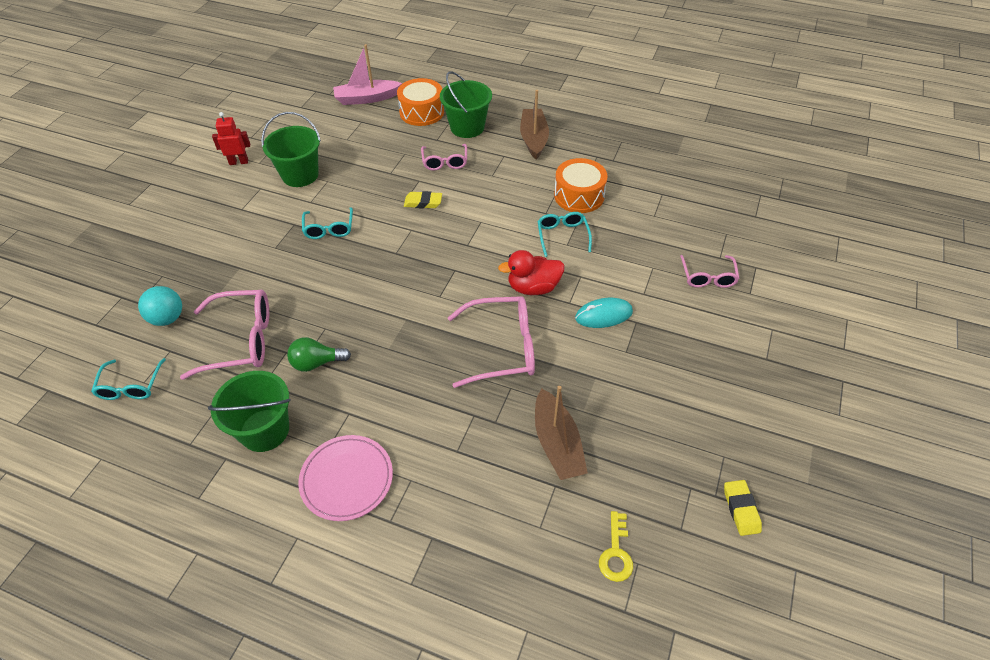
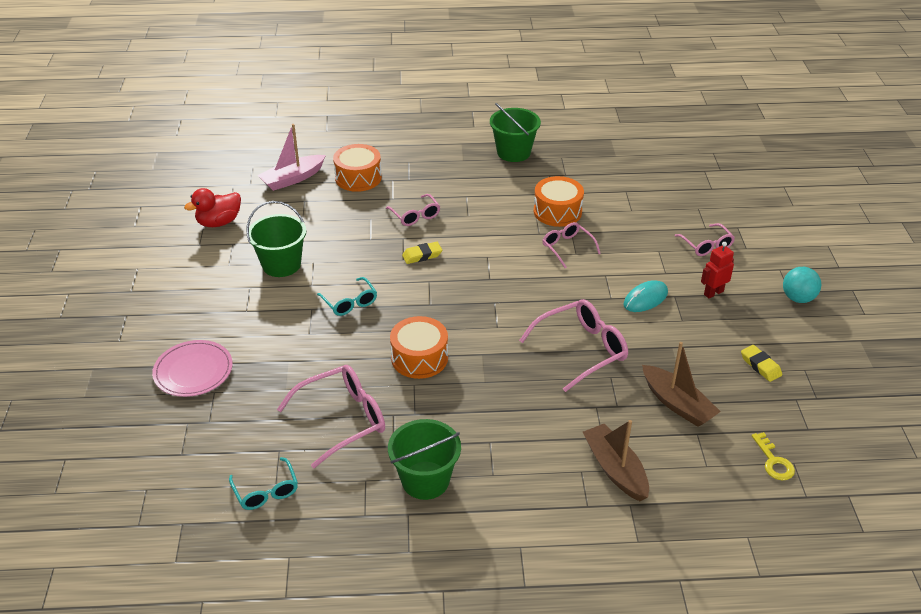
camera: 25 degrees left, 10 degrees down
(167, 318) = (253, 425): turquoise ball -> turquoise ball (798, 298)
(239, 162) = (206, 270): red robot -> red robot (713, 293)
(316, 363) = (429, 413): green light bulb -> none
(347, 479) = (528, 490): pink plate -> pink plate (193, 371)
(348, 303) = (419, 358): none -> orange drum
(467, 127) = (413, 180): green bucket -> green bucket (513, 152)
(533, 139) = (482, 175): brown boat -> brown boat (615, 469)
(533, 287) = (572, 295): red duck -> red duck (219, 222)
(562, 236) = (567, 248): turquoise glasses -> pink glasses
(741, 509) = (840, 400): yellow eraser -> yellow eraser (760, 366)

